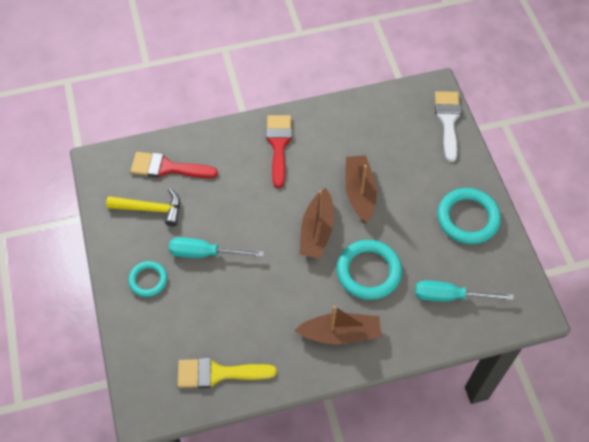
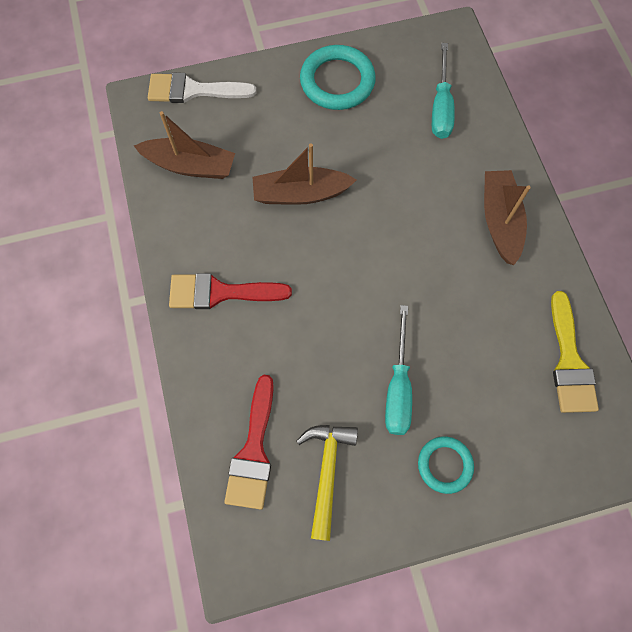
camera: 90 degrees left, 10 degrees up
(316, 231) = (359, 245): brown boat -> brown boat (190, 166)
(368, 272) = (414, 188): turquoise ring -> none

